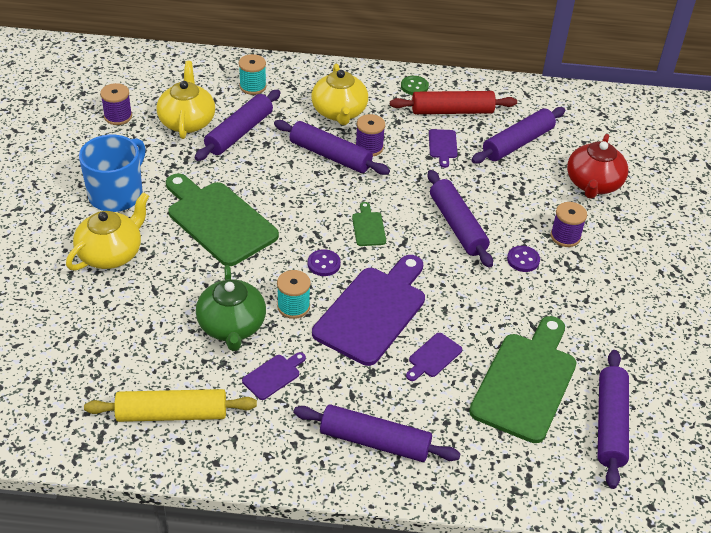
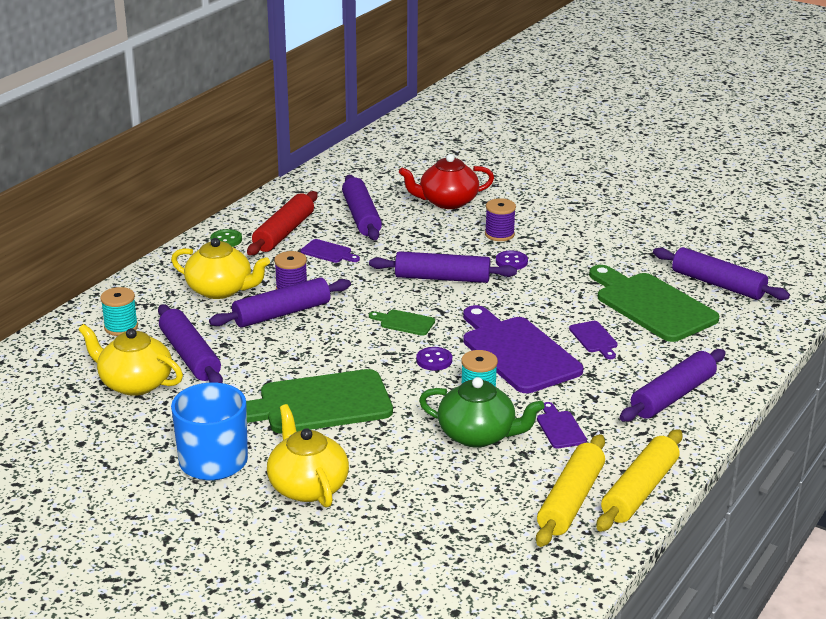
camera: 60 degrees left, 15 degrees down
(118, 116) = (73, 427): purple spool -> none
(210, 457) = (640, 491): none -> yellow rolling pin
(593, 184) = (447, 202): red teapot -> red teapot turned 120 degrees clockwise

